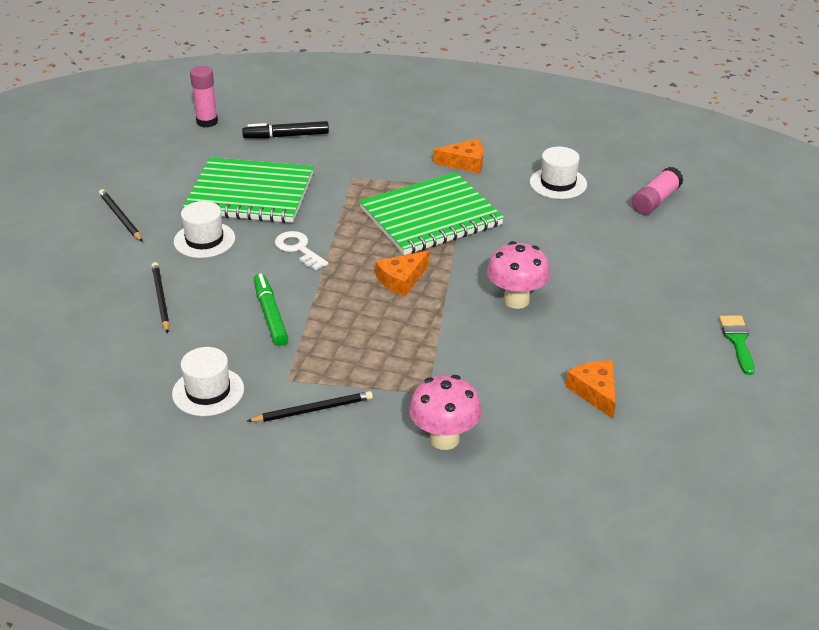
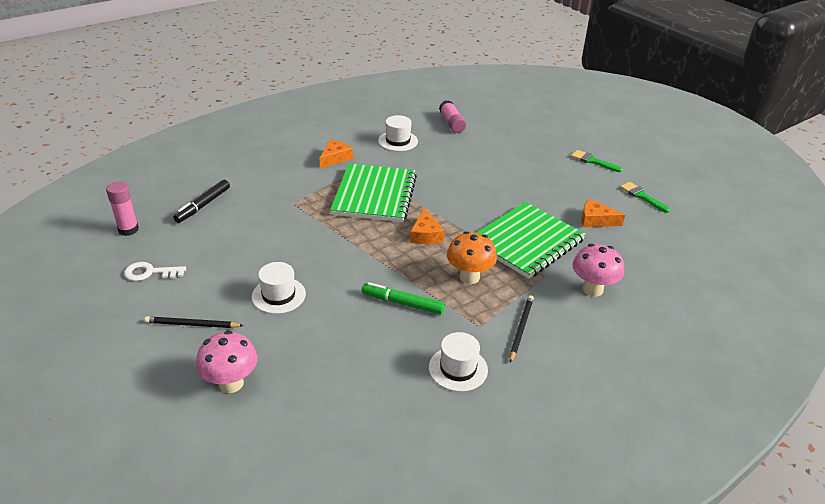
camera: 55 degrees left, 0 degrees up
(160, 299) = (325, 347): black pencil -> none
(250, 194) = (251, 251): green notebook -> green notebook (526, 242)
(298, 249) = (343, 259): white key -> white key (150, 273)
(362, 339) = (469, 277): none -> orange mushroom
(516, 300) = (491, 206): pink mushroom -> pink mushroom (231, 383)
(710, 414) = (642, 196): none -> green brush

